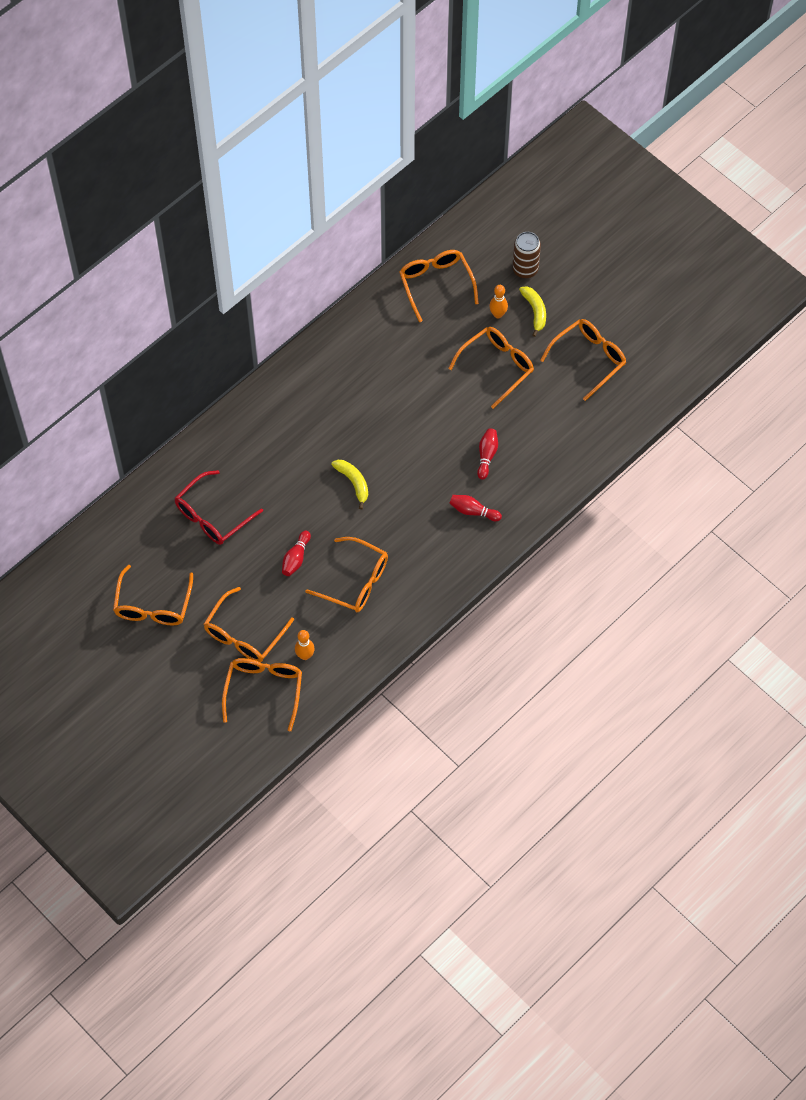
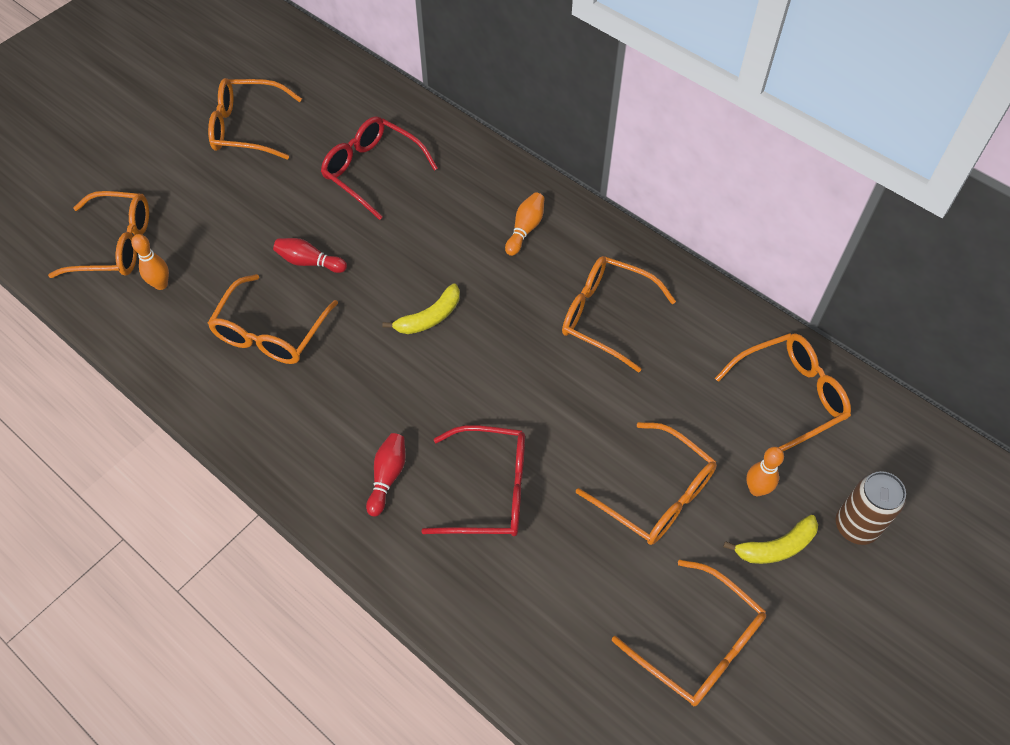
camera: 85 degrees right, 5 degrees down
(244, 634) = (199, 218): orange glasses -> orange glasses (607, 316)
(282, 418) = (525, 229): none -> orange bowling pin
(487, 456) = (488, 490): red bowling pin -> red glasses

